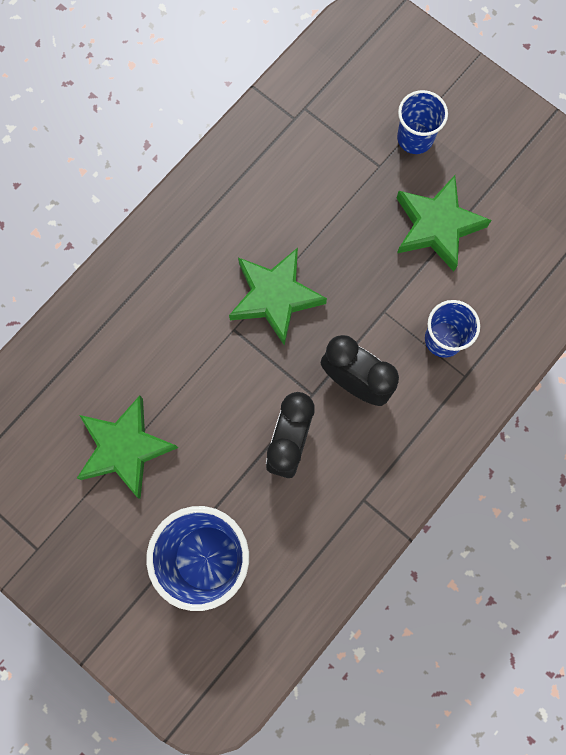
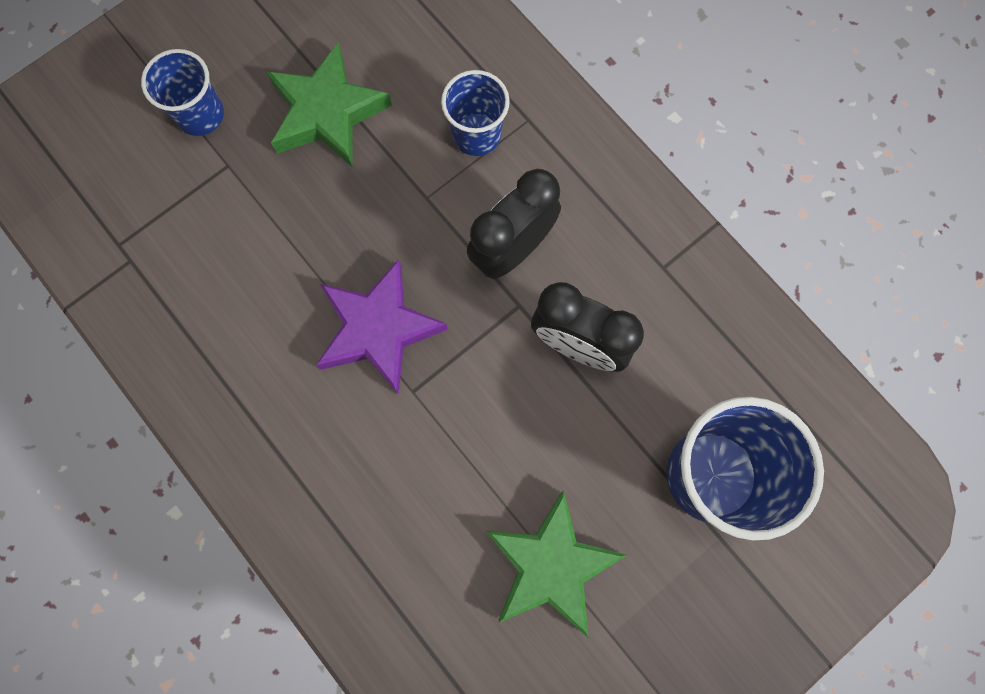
camera: 80 degrees left, 0 degrees up
(275, 297) = (378, 329): green star -> purple star

